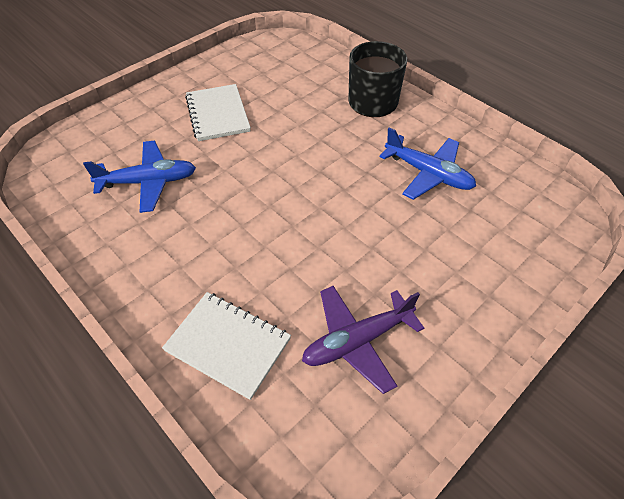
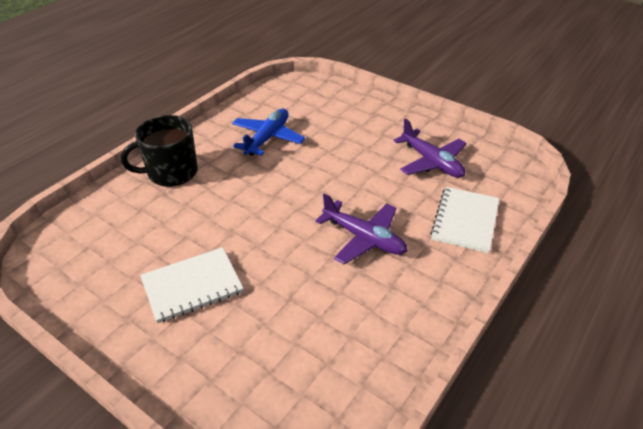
camera: 100 degrees left, 10 degrees down
(148, 182) = (313, 319): blue plane -> none
(232, 234) = (364, 238): none -> purple plane

